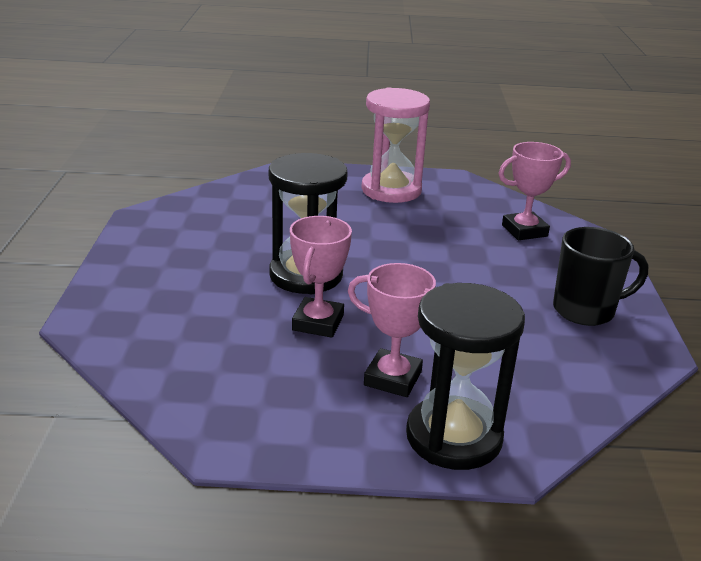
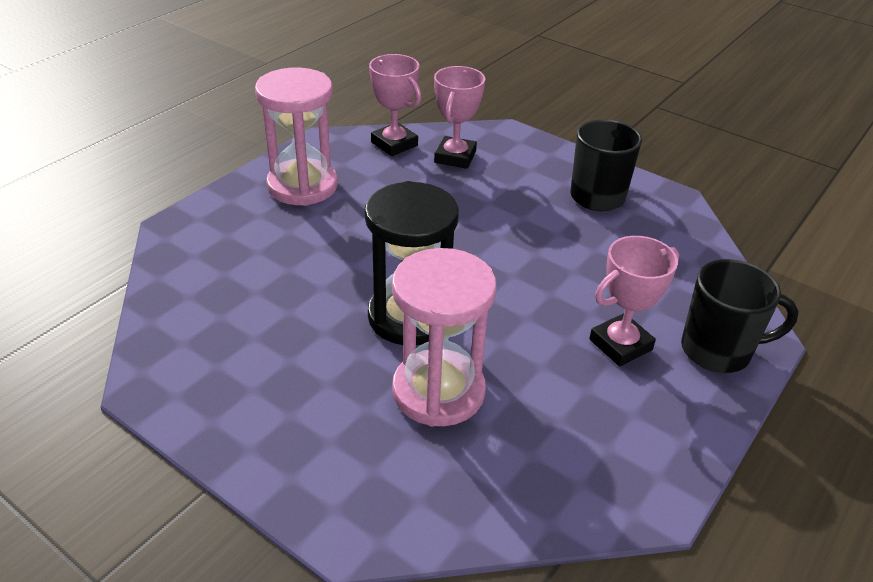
camera: 55 degrees left, 10 degrees up
(242, 311) = (438, 391): none -> pink hourglass
(318, 323) = (501, 348): pink trophy -> pink trophy (394, 144)
(453, 437) = (718, 351): black hourglass -> black mug

